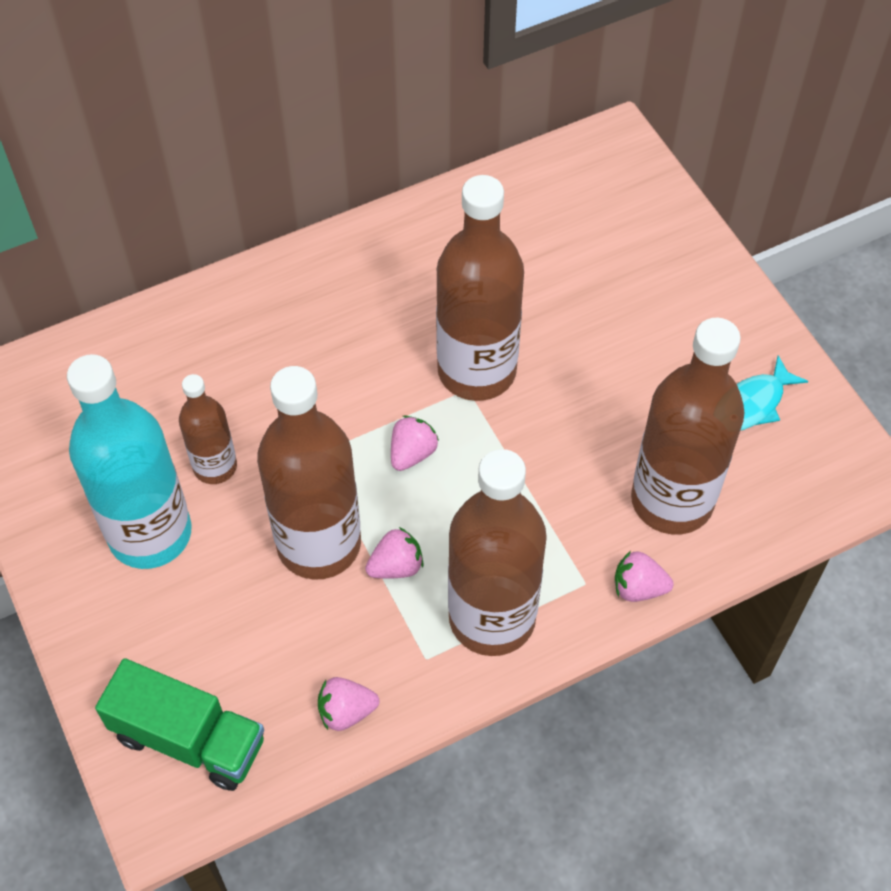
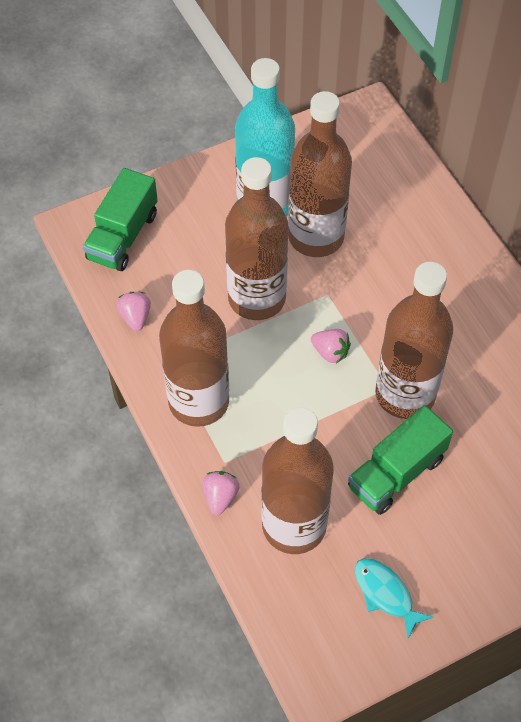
camera: 90 degrees right, 0 degrees up
(215, 466) = (316, 237): brown bottle -> brown bottle, size x1.86
(396, 566) = (239, 344): pink strawberry -> none
(590, 385) = (396, 473): none -> green truck

